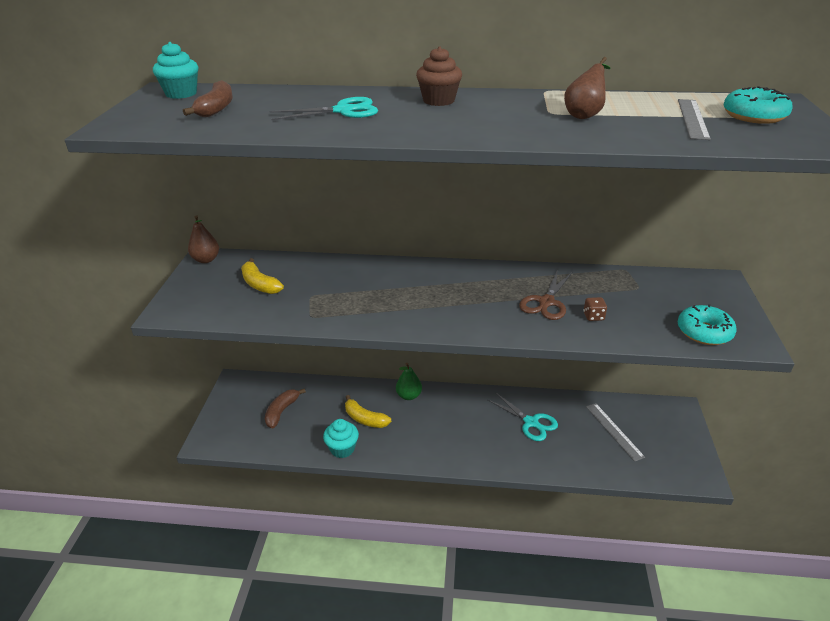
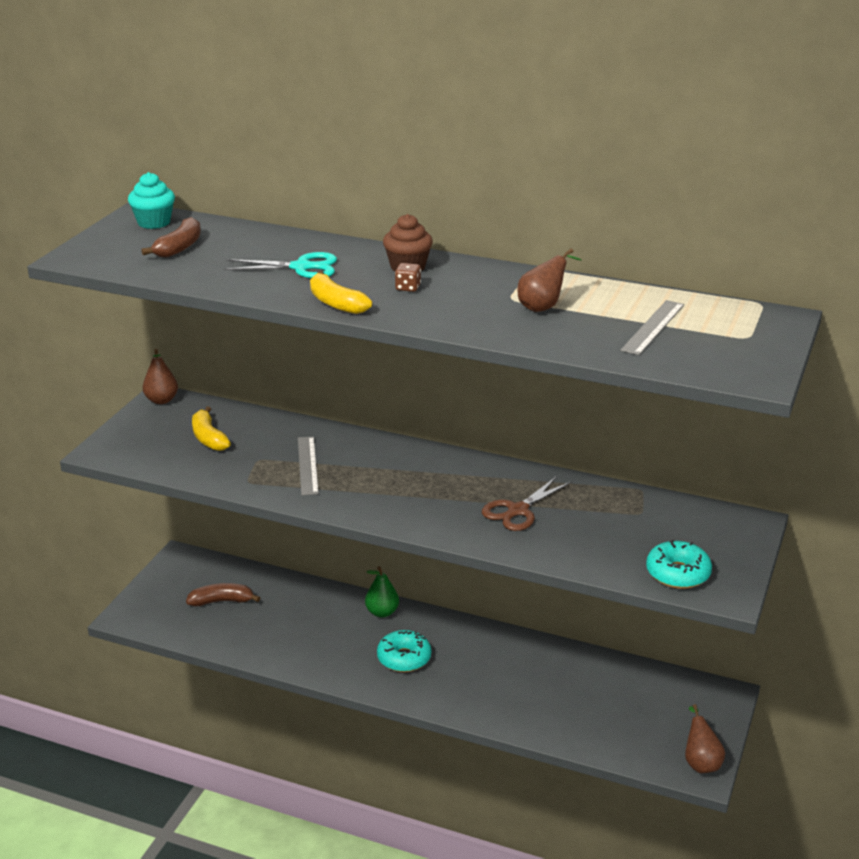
camera: 15 degrees right, 5 degrees down
(282, 411) = (222, 601): brown banana -> brown banana turned 45 degrees clockwise
(342, 449) = (276, 655): turquoise cupcake -> none
(365, 419) = (316, 628): yellow banana -> yellow banana (336, 303)
(531, 422) = (519, 671): turquoise scissors -> none
(593, 316) = (561, 535): brown dice -> brown dice (408, 287)
(614, 431) = (621, 701): grey ruler -> grey ruler (307, 465)
(696, 468) = (700, 762): none -> brown pear
(754, 116) = (724, 333): turquoise donut -> turquoise donut (404, 658)

